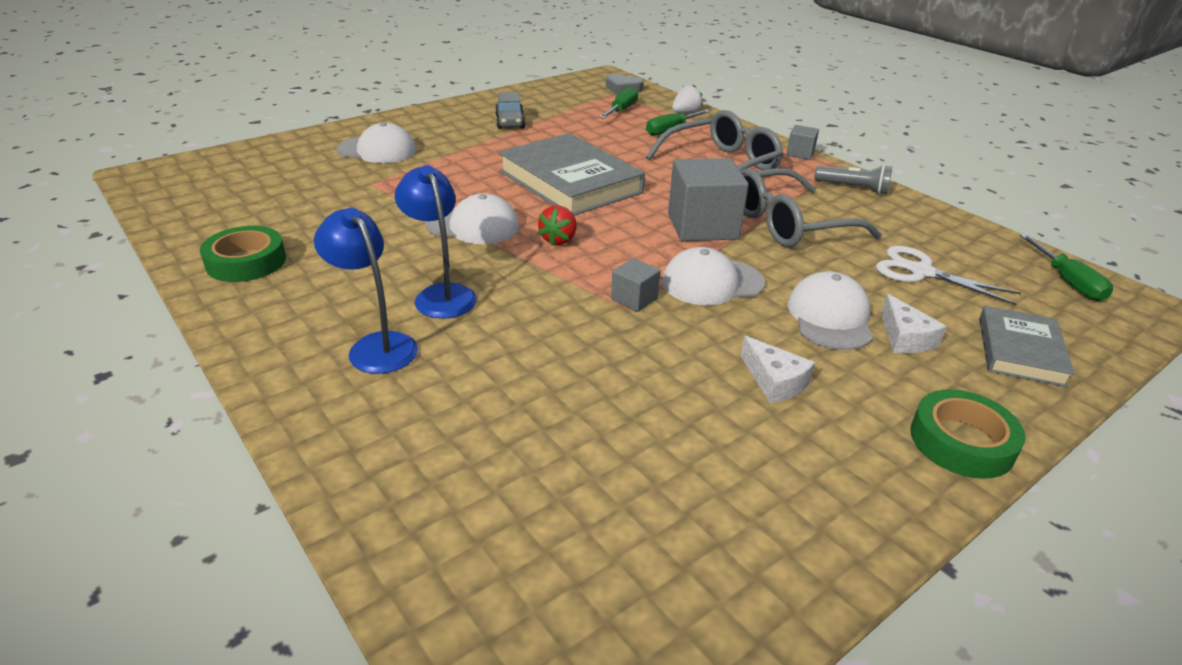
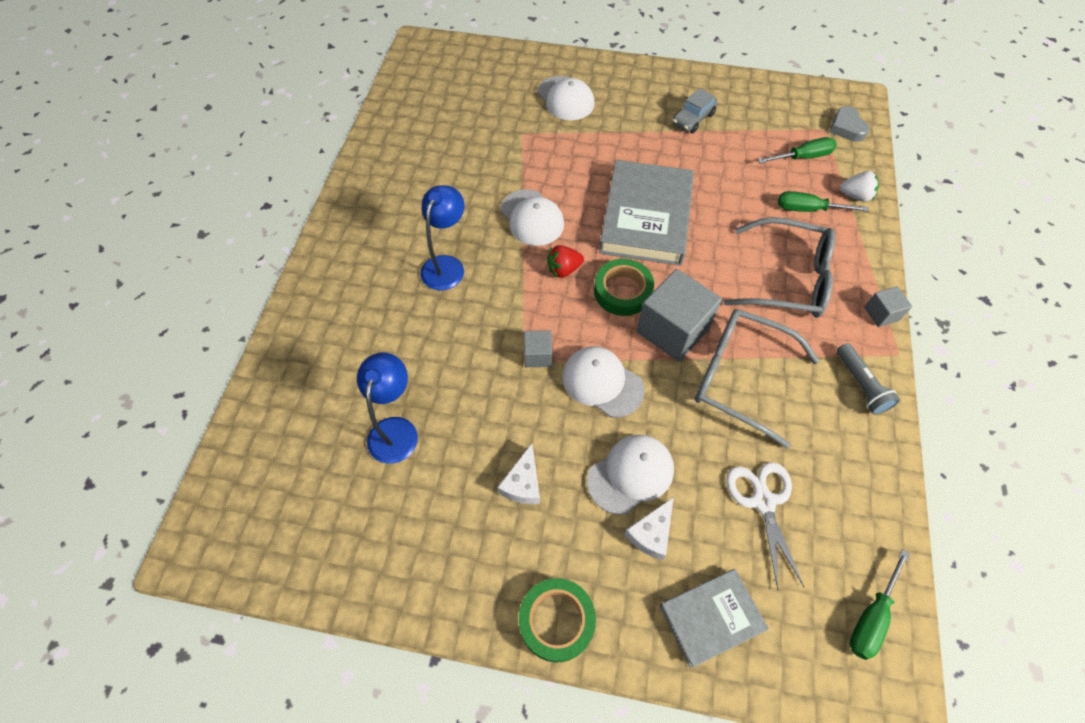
camera: 50 degrees right, 25 degrees up
(246, 262) = (390, 164): green tape -> green tape (622, 291)
(376, 345) = (376, 279): blue lamp -> blue lamp (395, 429)

